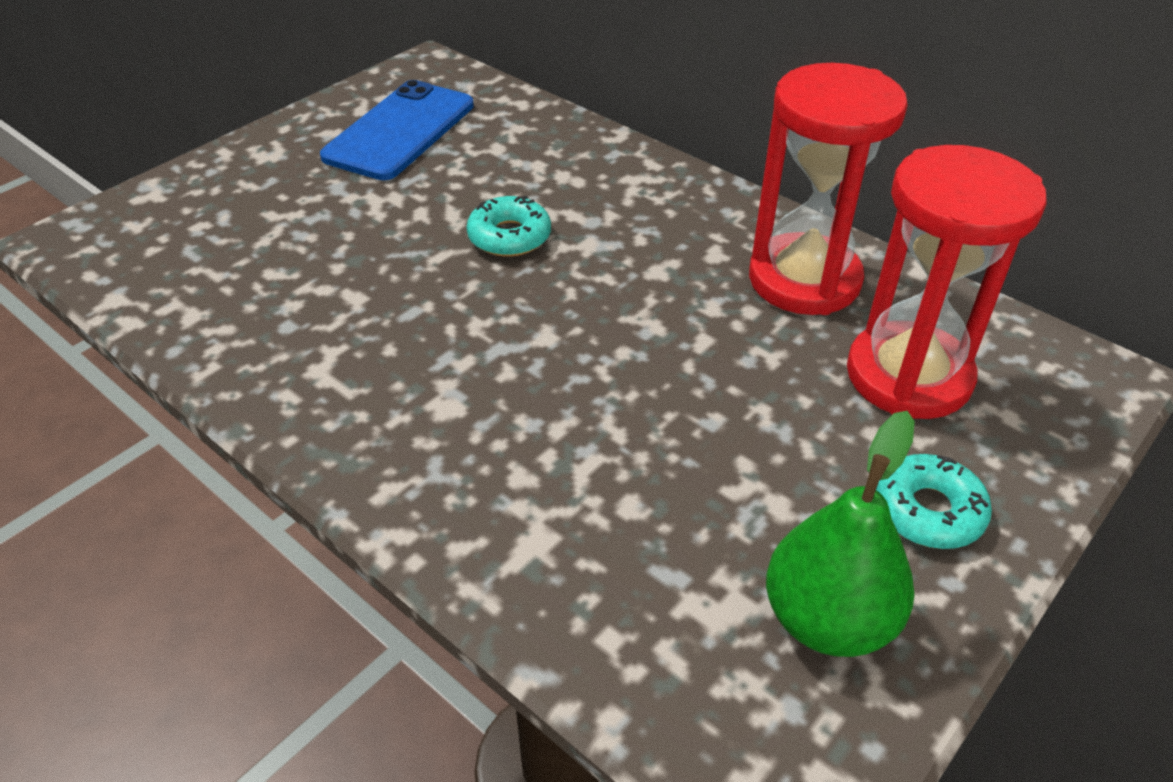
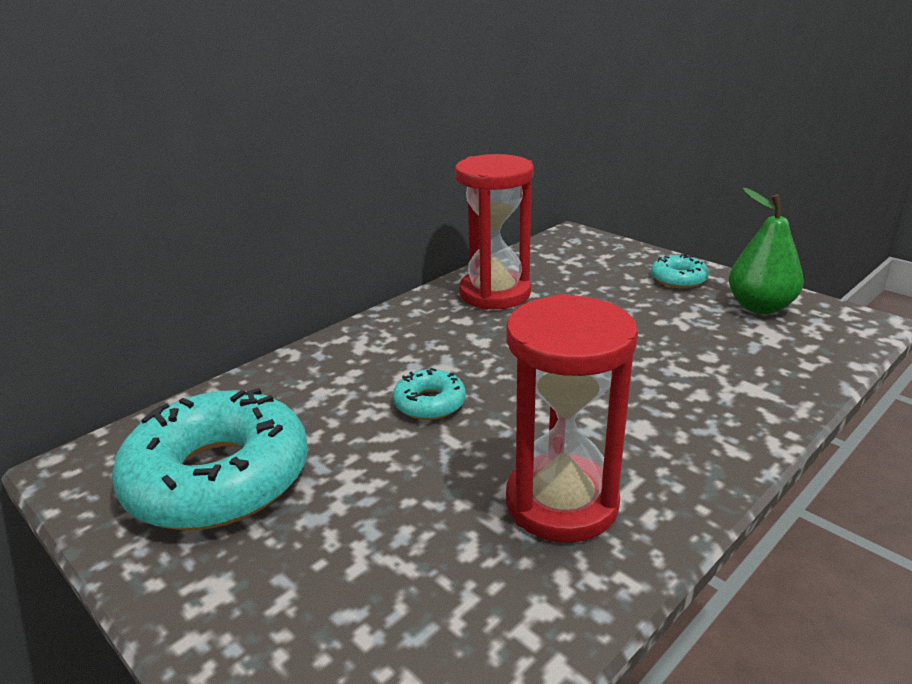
camera: 85 degrees left, 15 degrees down
(400, 131) = (218, 478): blue phone -> turquoise donut
(908, 376) = (580, 274): red hourglass -> red hourglass (561, 503)

